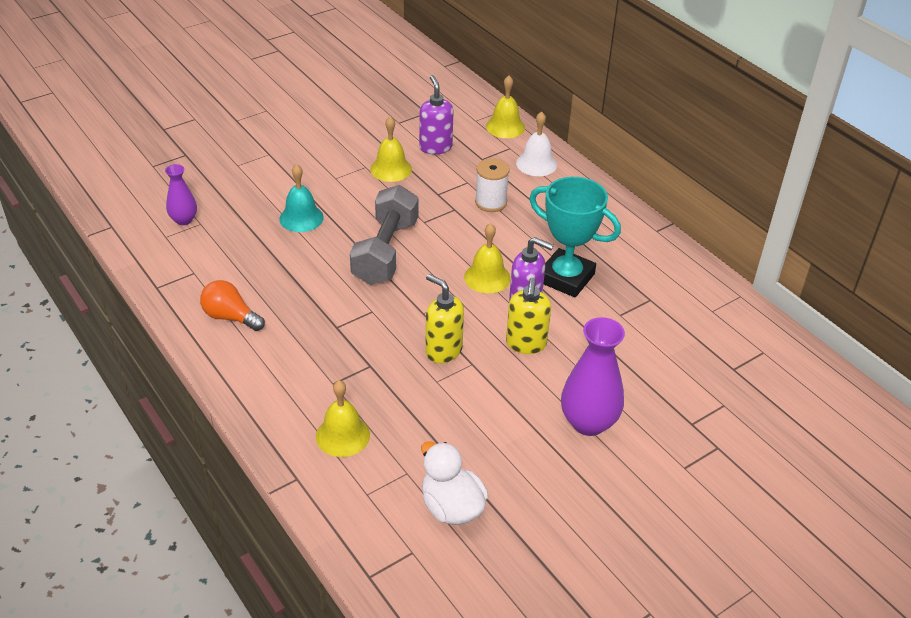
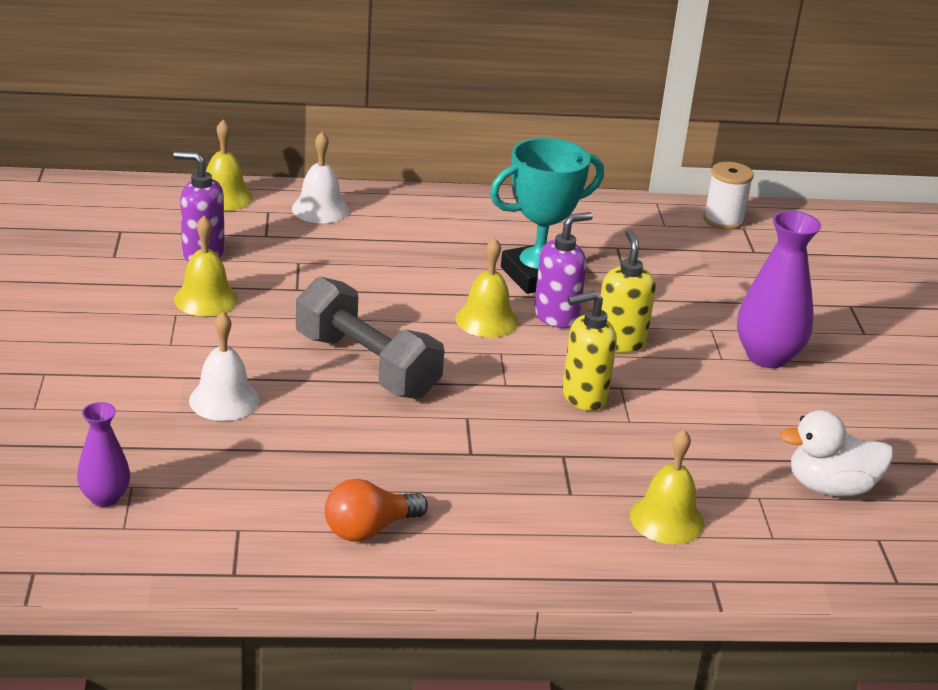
camera: 60 degrees left, 10 degrees down
(301, 218) = (224, 400): turquoise bell -> white bell
(491, 202) = (356, 263): white spool -> white spool (723, 220)
(526, 344) = (620, 342): yellow soap dispenser -> yellow soap dispenser turned 135 degrees counterclockwise

